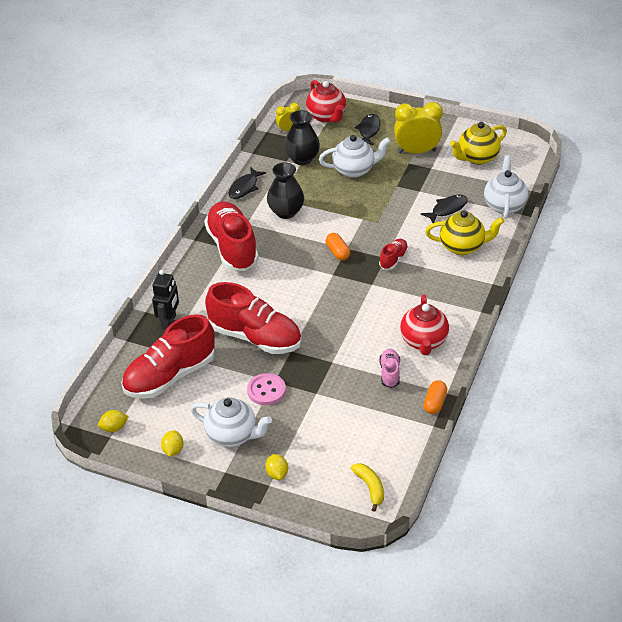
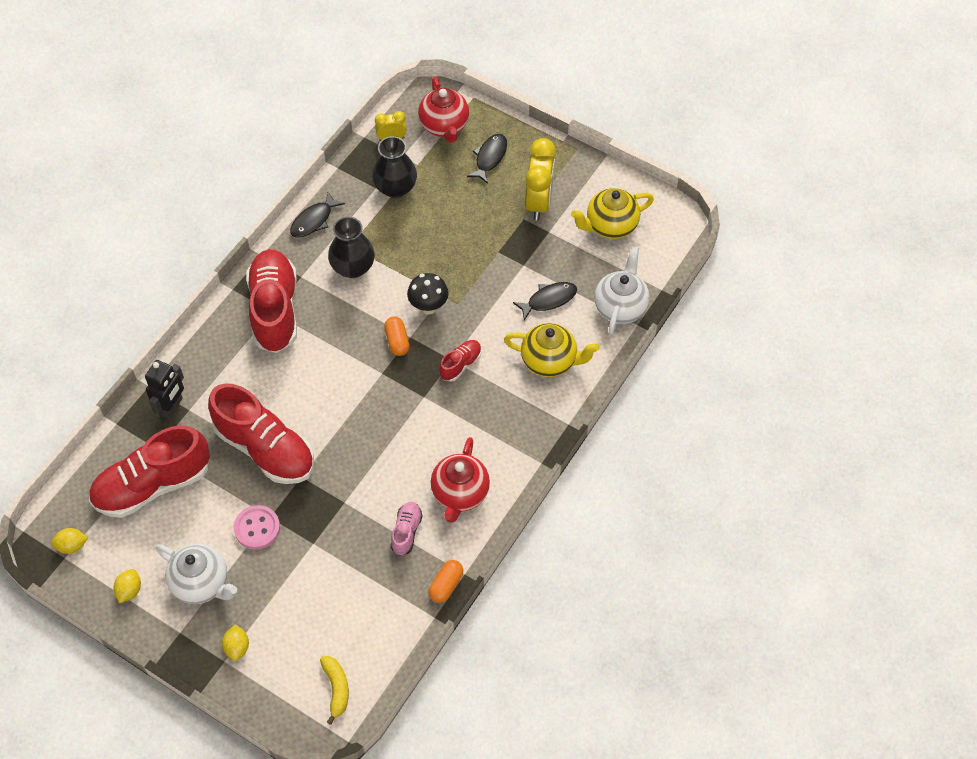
camera: 10 degrees right, 15 degrees up
(354, 170) = (454, 217): white teapot -> none
(355, 227) = (428, 307): none -> black mushroom
(417, 151) = (539, 202): yellow clock -> yellow clock turned 90 degrees clockwise

